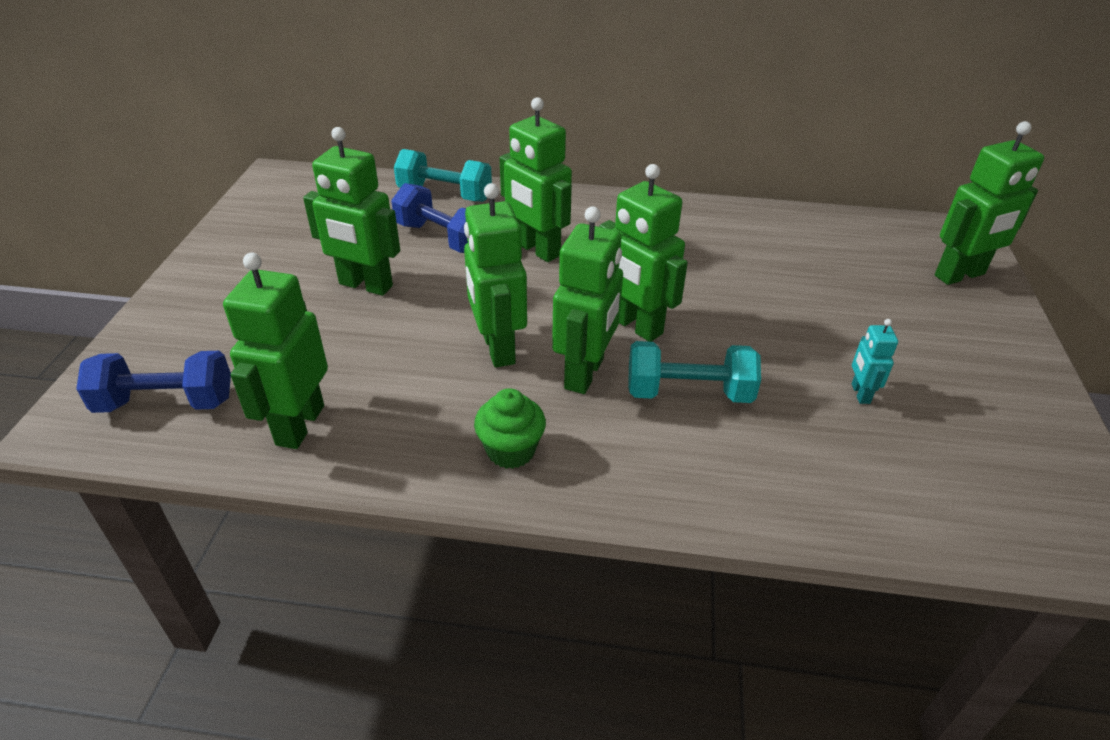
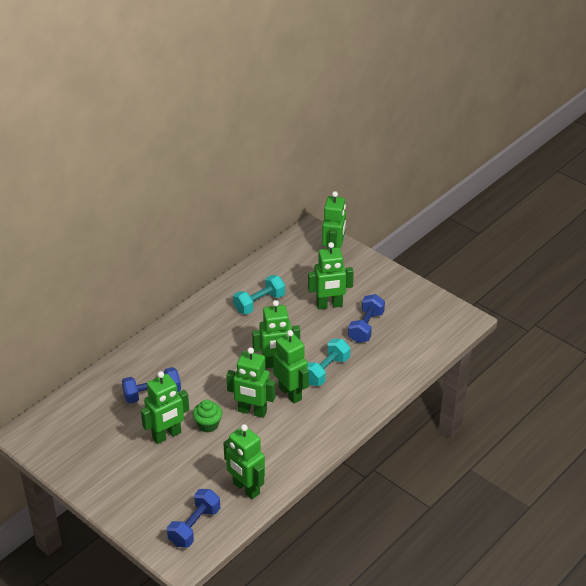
camera: 55 degrees left, 0 degrees up
(445, 194) = (112, 376): turquoise dumbbell -> turquoise dumbbell (259, 303)
(511, 451) = (312, 434): green cupcake -> green cupcake (208, 425)
(537, 250) = (194, 366): green robot -> green robot (329, 305)
(860, 393) = (366, 327): turquoise robot -> blue dumbbell

